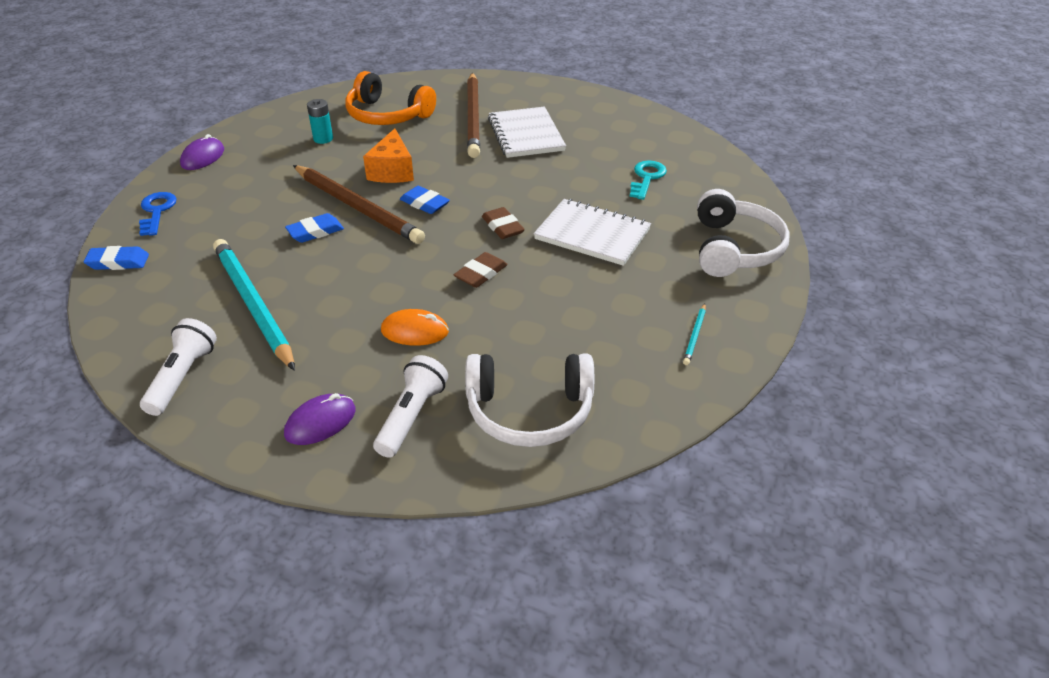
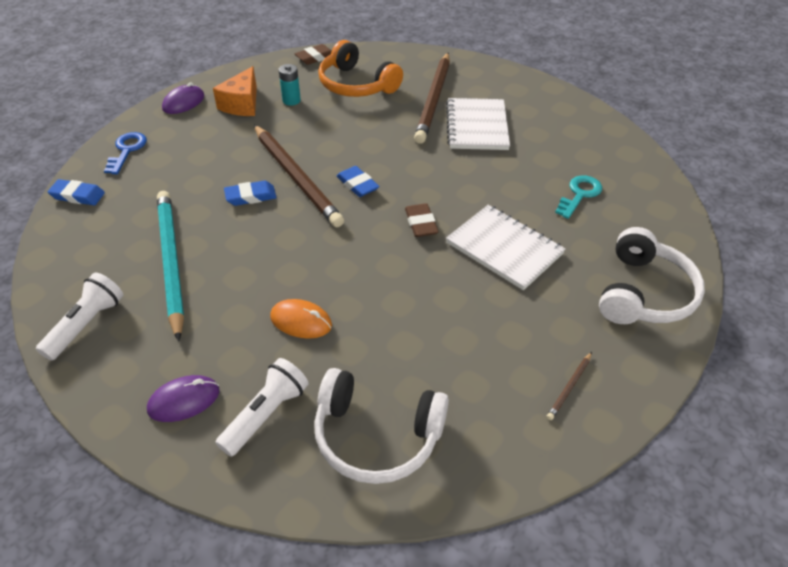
camera: 15 degrees right, 5 degrees up
(392, 171) = (340, 145): orange cheese -> orange cheese (242, 104)
(481, 273) = (383, 271): brown eraser -> brown eraser (315, 57)
(695, 336) = (569, 387): turquoise pencil -> brown pencil

